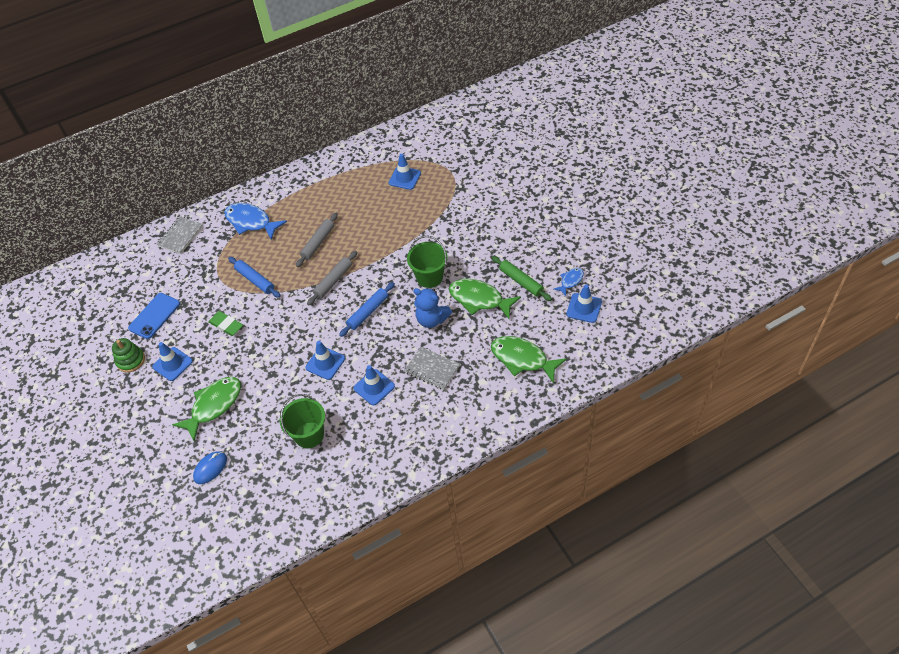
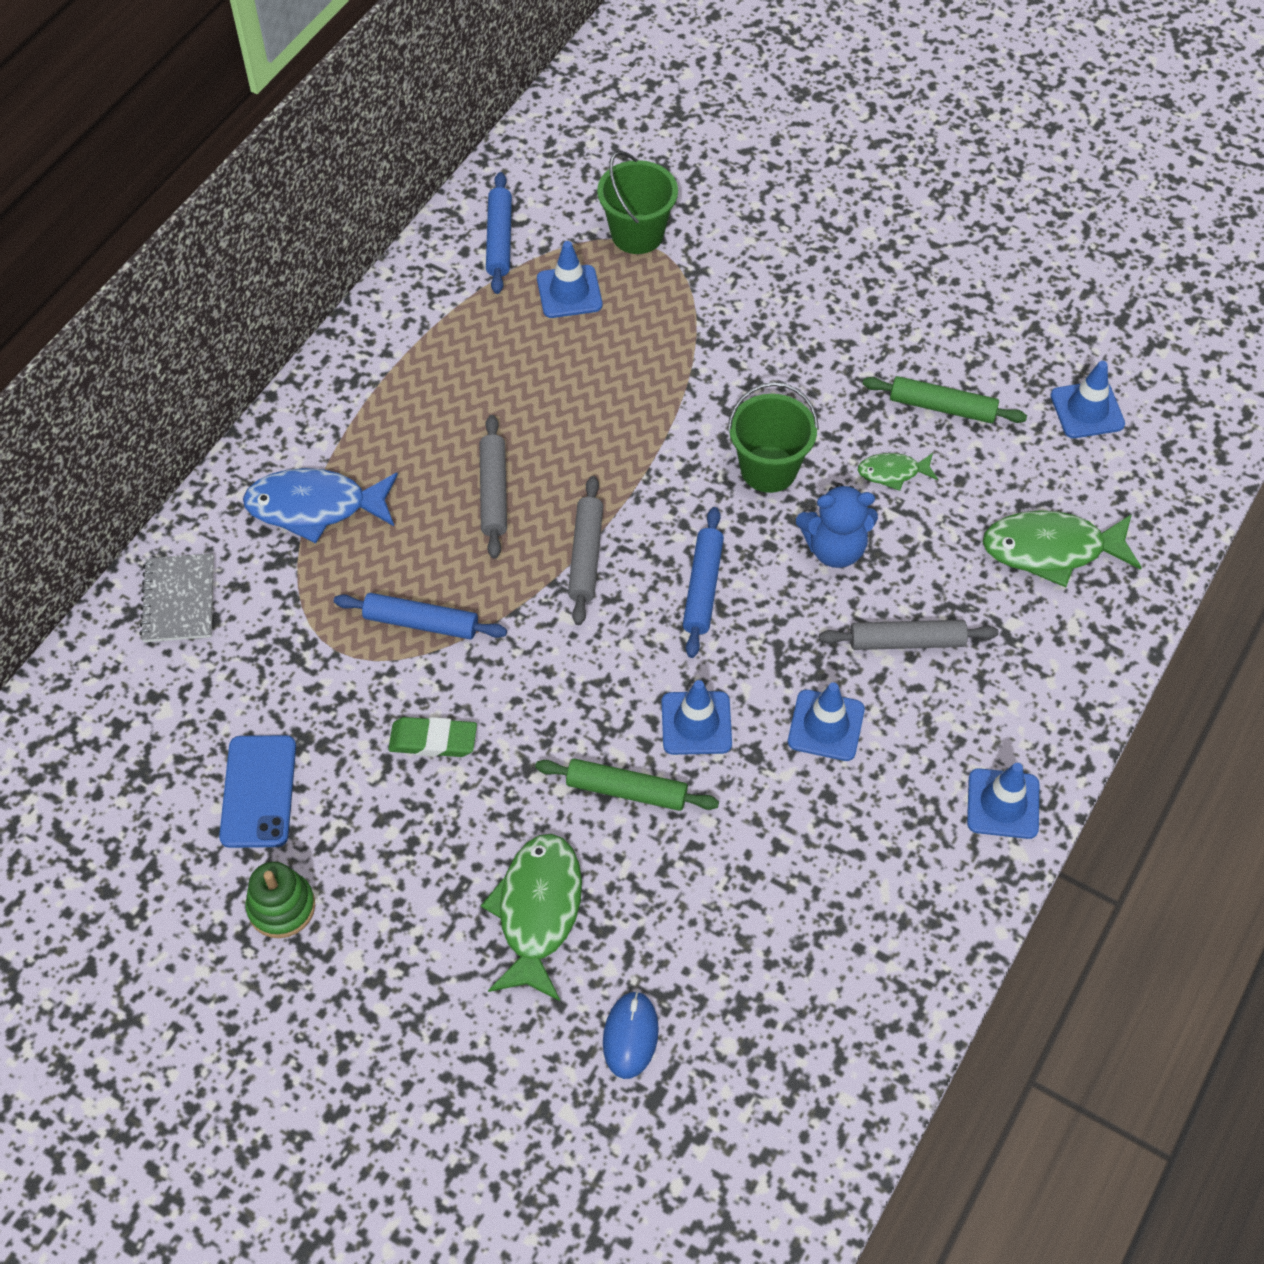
camera: 35 degrees left, 5 degrees up
(172, 364) = (381, 871): blue traffic cone -> blue traffic cone (1003, 804)
(280, 376) = (626, 790): none -> green rolling pin
(309, 435) = (773, 875): green bucket -> green bucket (637, 234)
(393, 148) = (499, 239): none -> blue rolling pin
(432, 369) = (906, 642): grey notebook -> grey rolling pin
(479, 299) = (893, 472): green fish -> green fish, size x0.52
(570, 281) = (1028, 370): blue fish -> none

